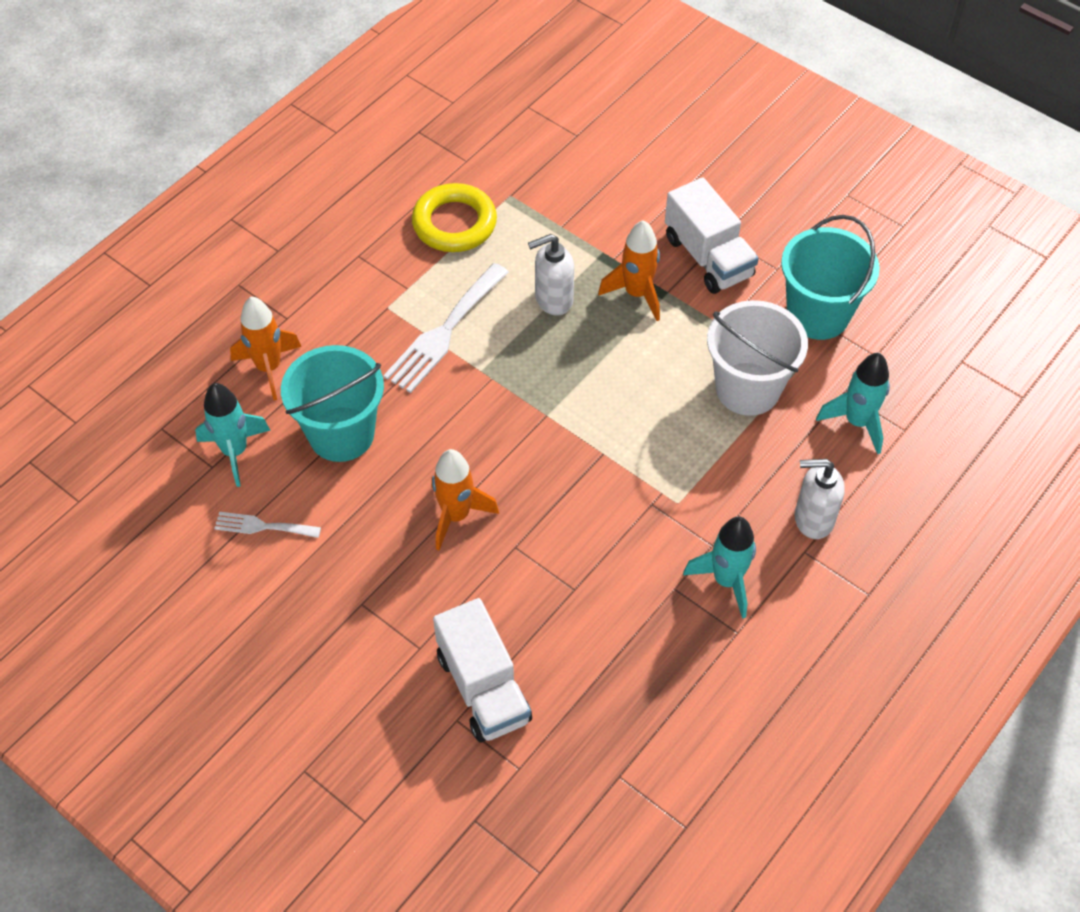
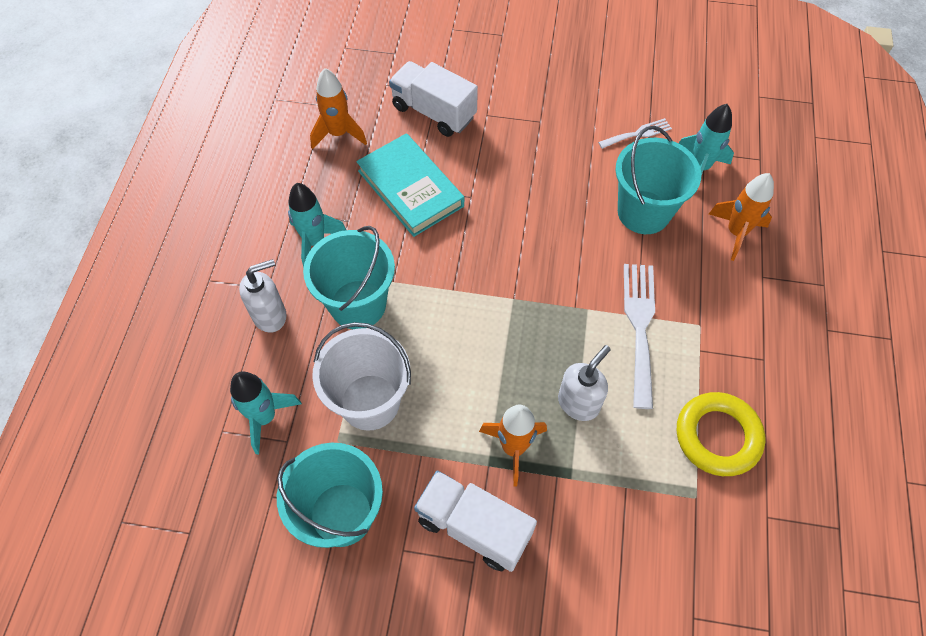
camera: 150 degrees right, 5 degrees up
(456, 515) = (523, 197): orange rocket -> orange rocket (338, 134)
(578, 592) = (410, 188): none -> turquoise book
(712, 485) = (358, 304): none -> turquoise bucket

